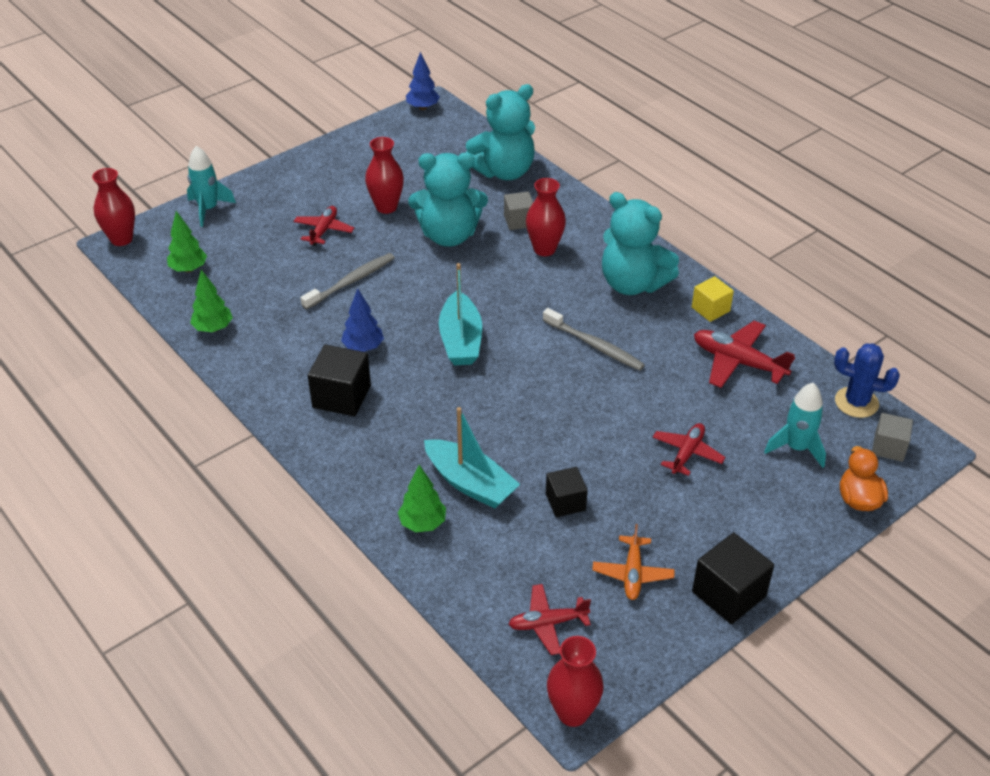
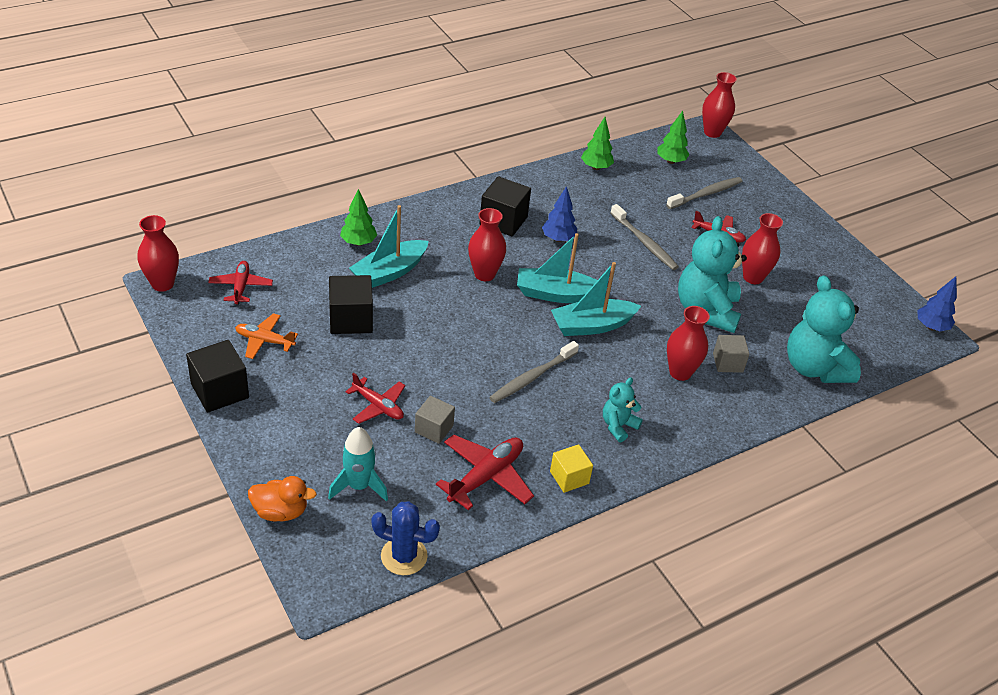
camera: 95 degrees right, 0 degrees up
(208, 209) = (751, 177): turquoise rocket -> none
(249, 241) = (706, 194): none -> grey toothbrush
(446, 400) = (484, 274): none -> red vase
(501, 310) = (592, 325): none -> turquoise boat
(565, 502) = (351, 319): black cube -> black cube, size x1.55
(632, 284) = (618, 426): turquoise teddy bear -> turquoise teddy bear, size x0.51
(856, 402) = (404, 556): blue cactus -> blue cactus turned 75 degrees clockwise
(888, 447) = (335, 560): grey cube -> grey cube (434, 429)

